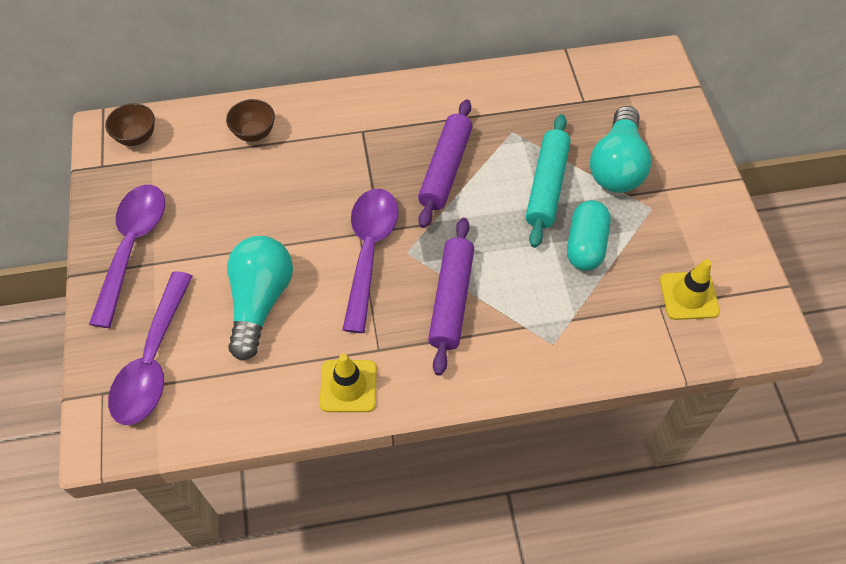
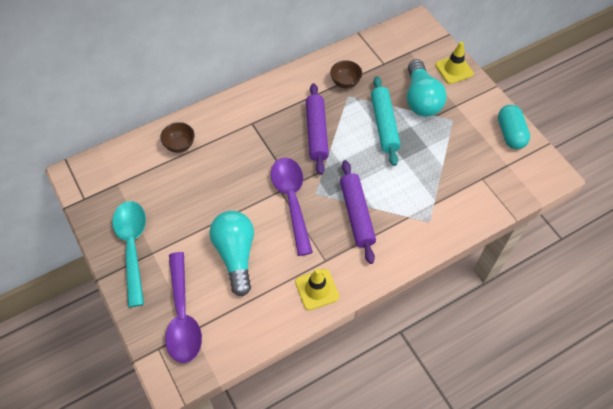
camera: 20 degrees left, 0 degrees up
(132, 247) = (132, 246): purple spoon -> turquoise spoon
(136, 137) = (99, 172): brown bowl -> brown bowl (345, 83)
(585, 245) = (423, 155): turquoise capsule -> turquoise capsule (510, 134)
(689, 296) = (496, 167): yellow traffic cone -> yellow traffic cone (454, 69)

